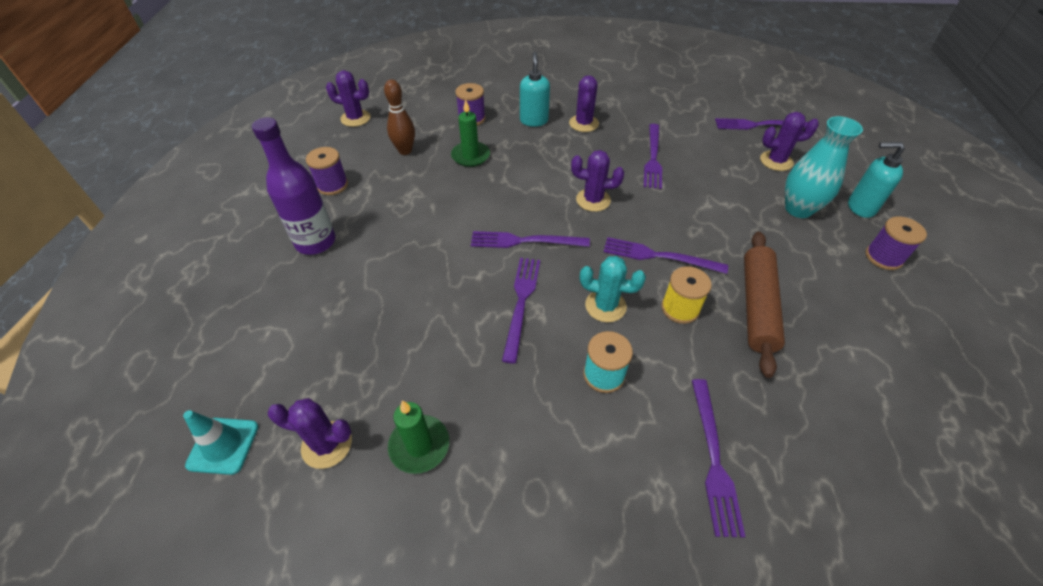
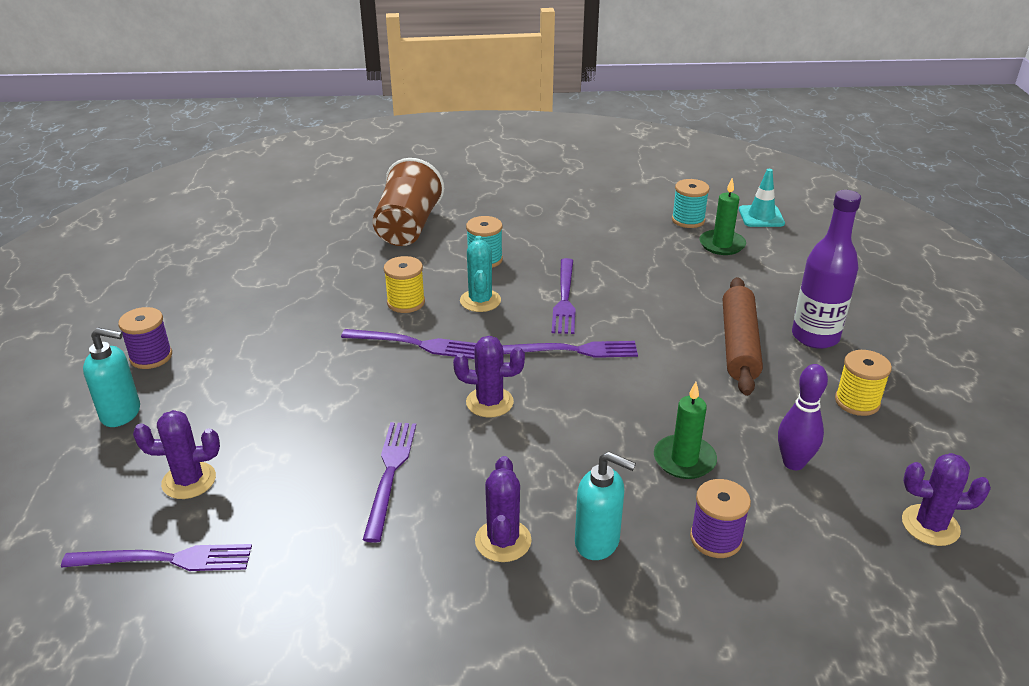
camera: 175 degrees right, 15 degrees down
(327, 445) = (688, 220): purple cactus -> turquoise spool
(332, 185) = (857, 402): purple spool -> yellow spool
(405, 151) = (793, 463): brown bowling pin -> purple bowling pin
(419, 445) = (621, 223): green candle -> green candle (722, 245)
(534, 120) = (597, 542): turquoise soap dispenser -> turquoise soap dispenser turned 60 degrees counterclockwise
(605, 306) = (480, 301): turquoise cactus -> turquoise cactus turned 75 degrees clockwise
(713, 457) = (408, 227): purple fork -> brown cup
(757, 306) = (326, 308): brown rolling pin -> brown rolling pin (739, 344)
(798, 209) = (210, 406): turquoise vase -> none

